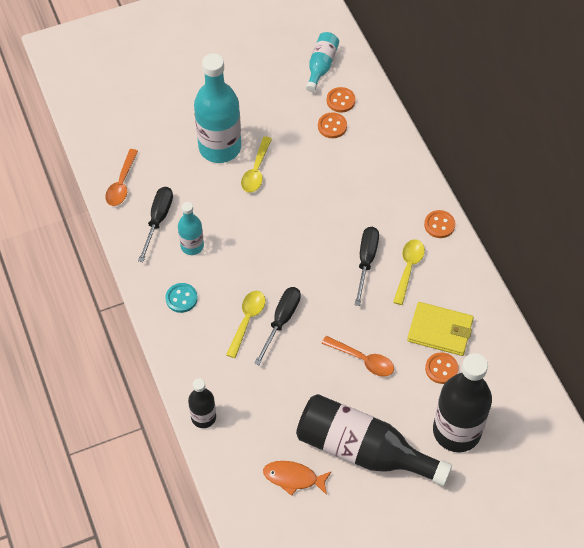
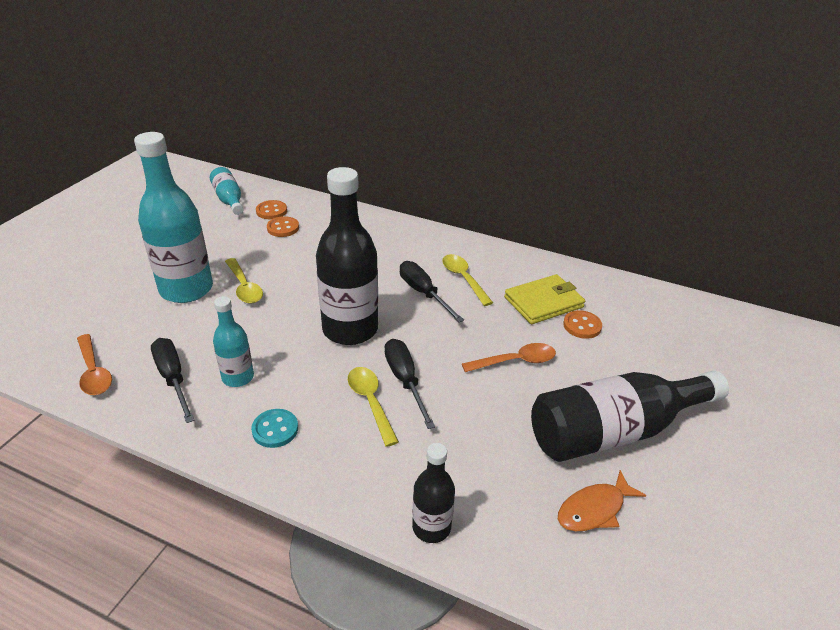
camera: 45 degrees left, 20 degrees down
(439, 225) = (449, 241): orange button -> none
(456, 431) = (656, 360): black bottle -> black bottle (350, 329)

